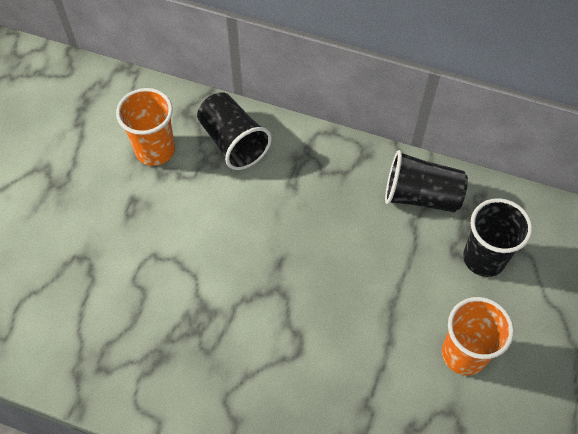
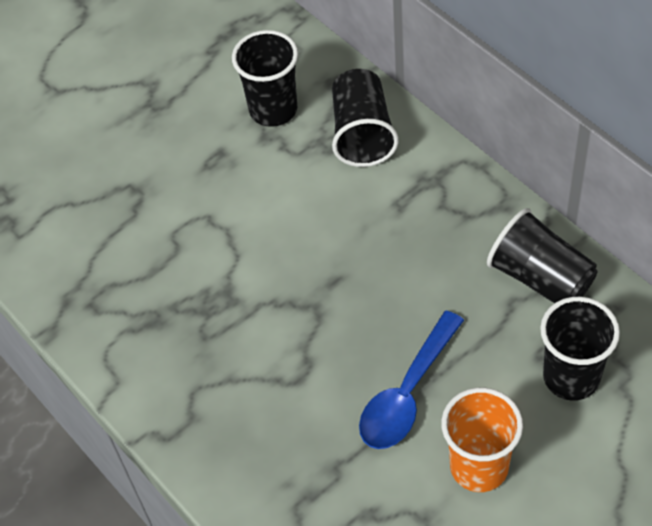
camera: 35 degrees right, 5 degrees down
(155, 150) = (273, 110): orange cup -> black cup
(382, 323) = (407, 393): none -> blue spoon

